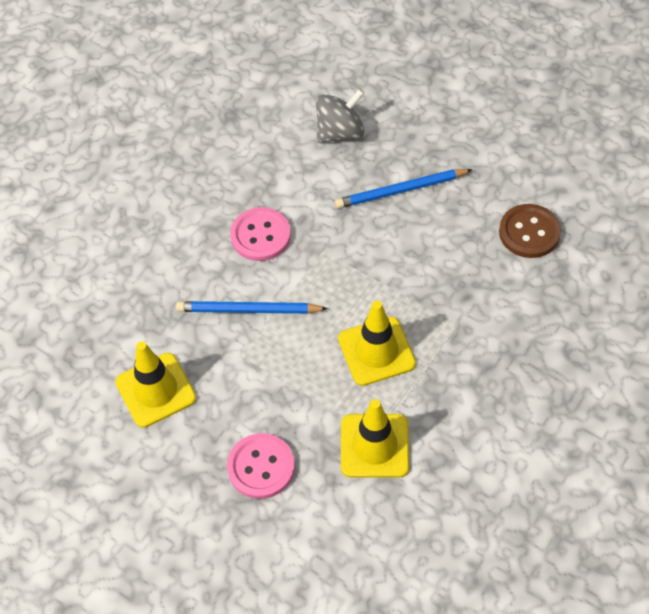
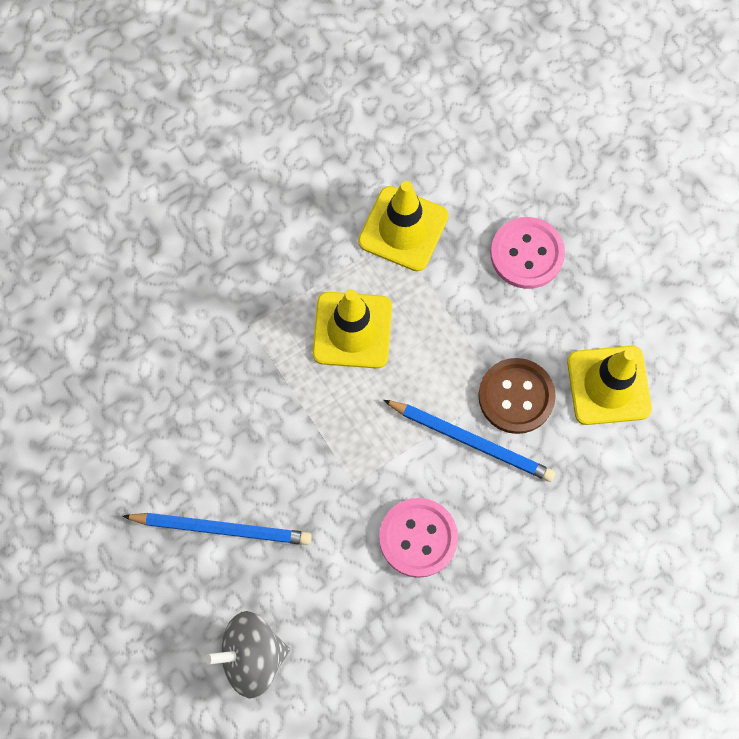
camera: 160 degrees left, 15 degrees up
(529, 232) = (107, 403): brown button -> brown button (516, 396)

